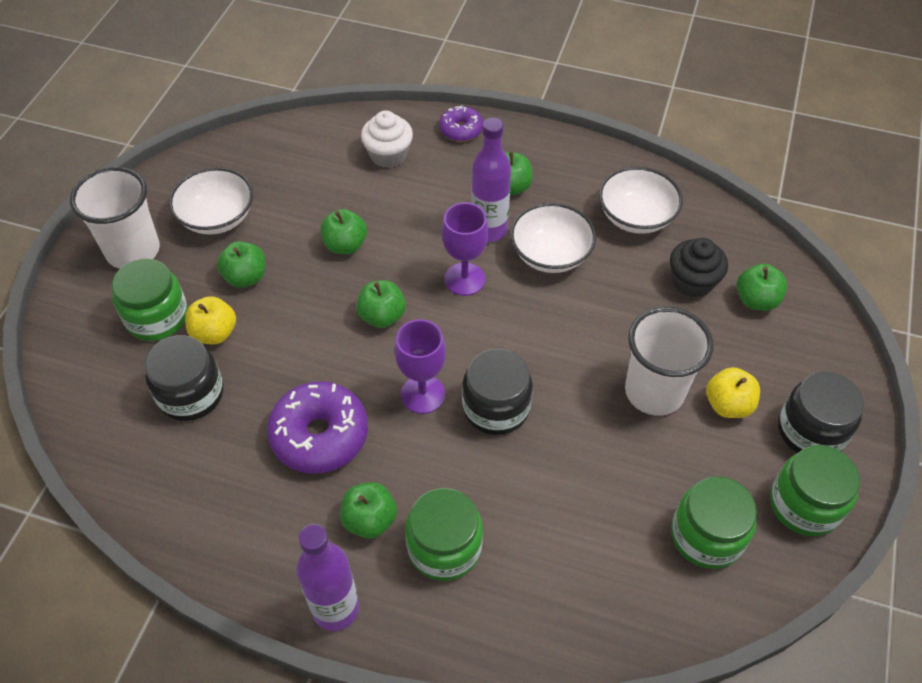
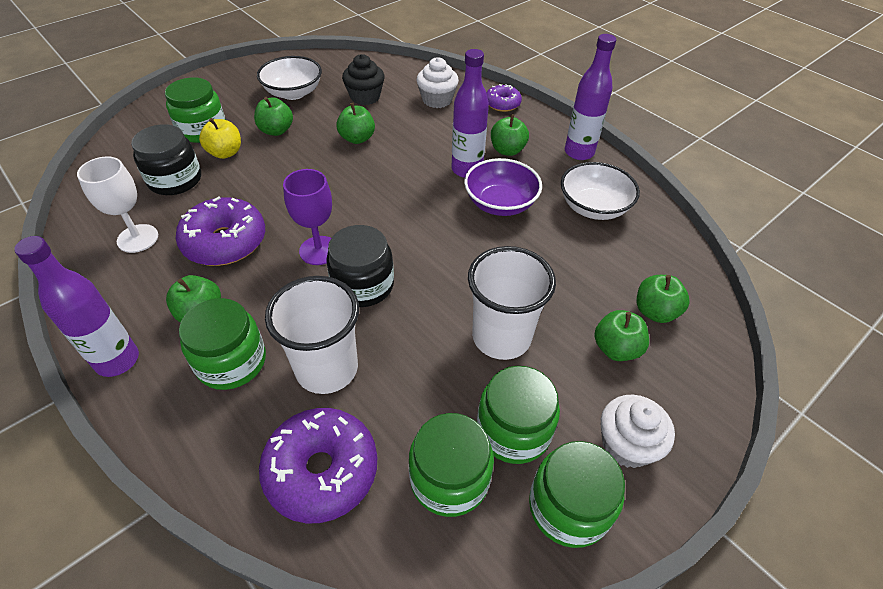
camera: 30 degrees right, 5 degrees down
(133, 251) = (227, 91): white cup -> white cup (327, 369)
(221, 481) = (138, 238): none -> white goblet
(382, 316) = (340, 189): green apple -> green apple (616, 348)
(464, 279) = (420, 192): purple goblet -> none
(550, 254) = (500, 203): white bowl -> purple bowl
(579, 158) = (579, 152): none -> purple bottle
(606, 590) = (322, 471): none -> purple donut
(692, 281) = (605, 272): black cupcake -> black cupcake (365, 97)
(723, 468) = (513, 430): none -> green jar
(728, 405) = (560, 380): yellow apple -> none
(811, 431) = (626, 444): black jar -> white cupcake

